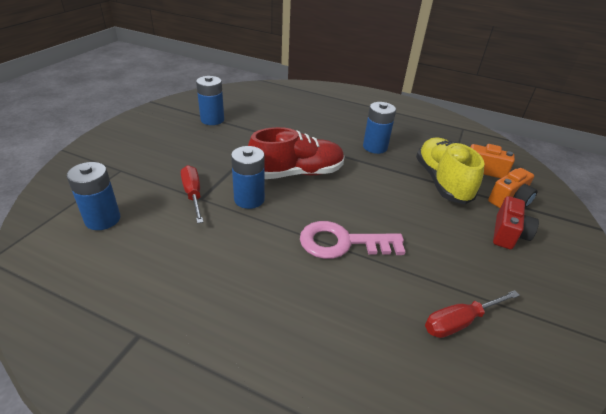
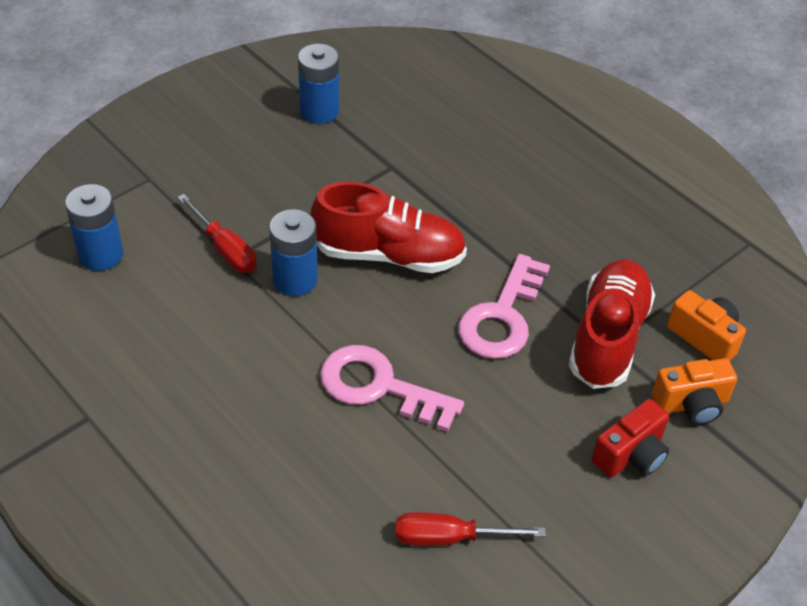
camera: 25 degrees right, 10 degrees up
(193, 194) = (225, 249): red screwdriver -> red screwdriver turned 135 degrees clockwise
(375, 147) = (549, 239): blue battery -> none
(381, 186) = (502, 317): none -> pink key
(442, 181) = (608, 338): yellow shoe -> red shoe

